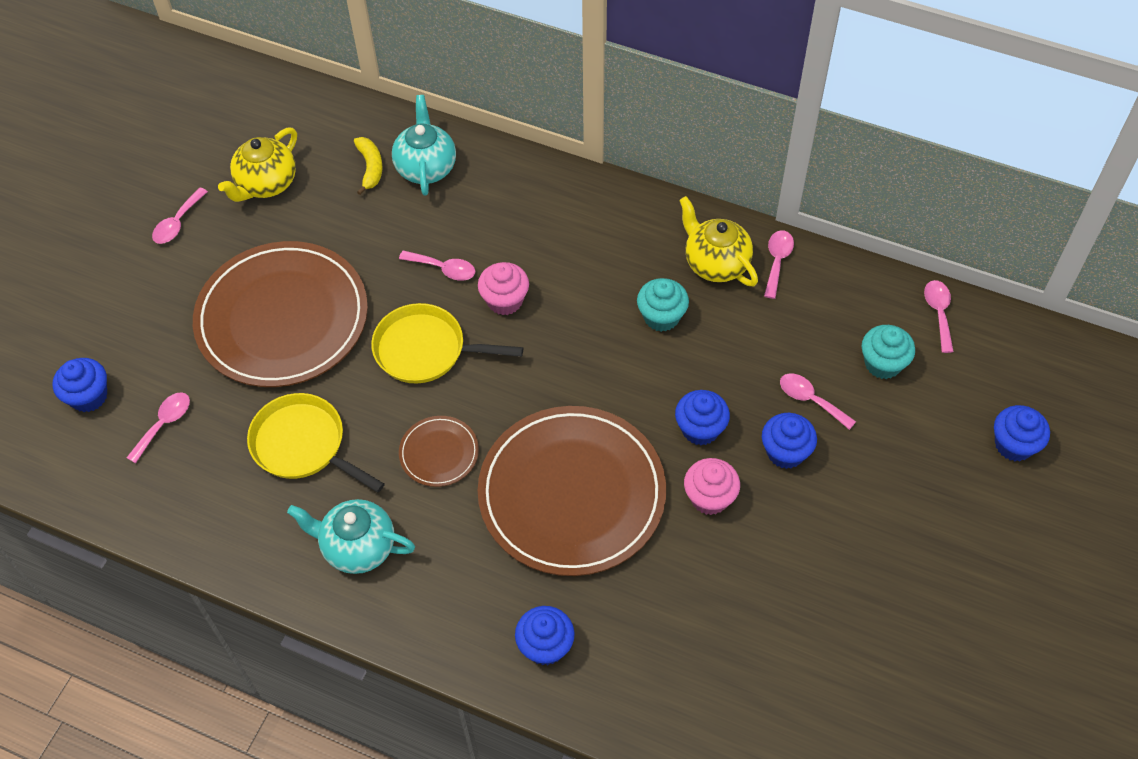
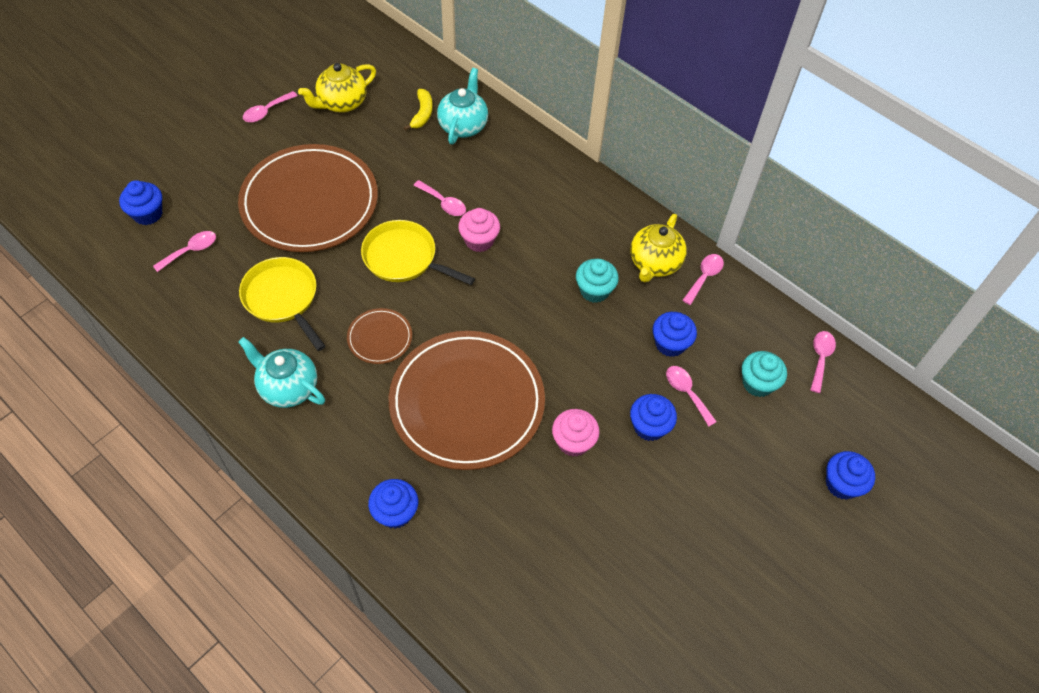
camera: 15 degrees right, 0 degrees up
(700, 429) = (588, 386): blue cupcake -> blue cupcake (670, 344)
(715, 263) = (654, 263): yellow teapot -> yellow teapot turned 135 degrees counterclockwise

